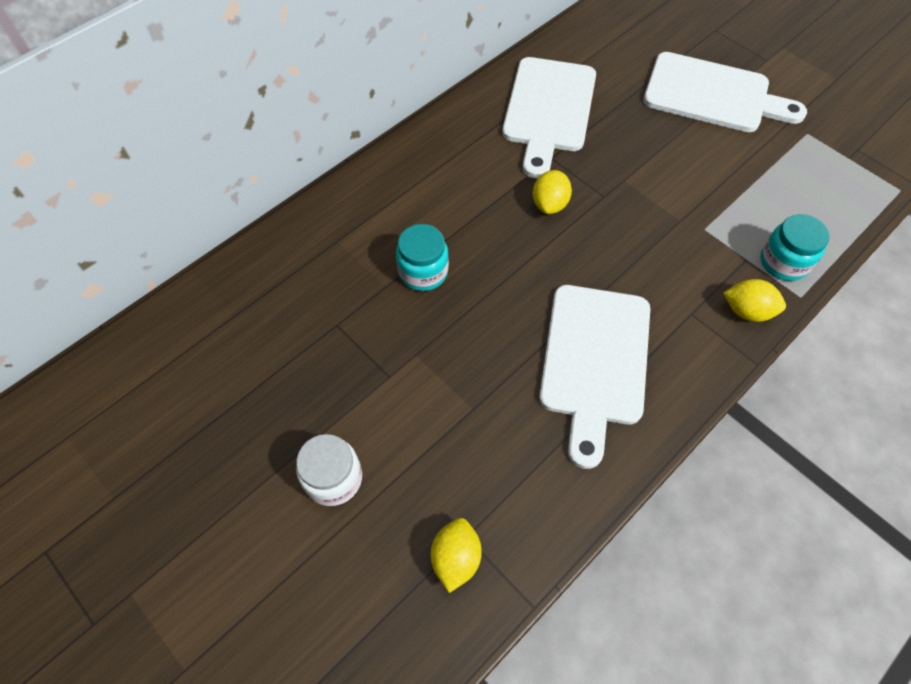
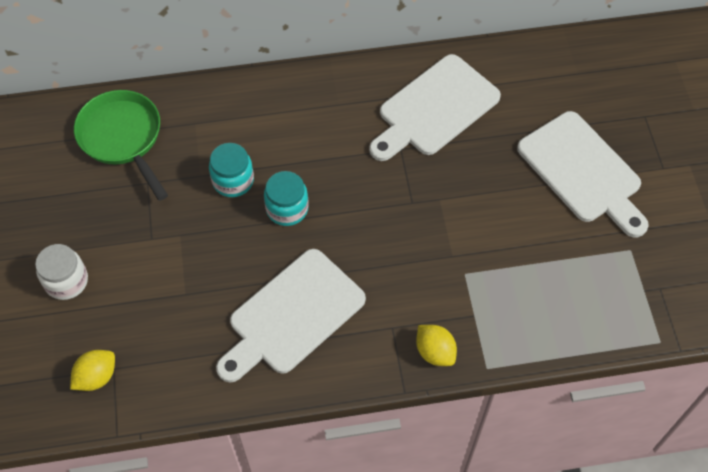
camera: 35 degrees right, 0 degrees up
(273, 296) = (123, 138): none -> green pan
(549, 204) = (366, 184): yellow lemon -> none
(783, 262) = (500, 335): turquoise jar -> turquoise jar (287, 209)

